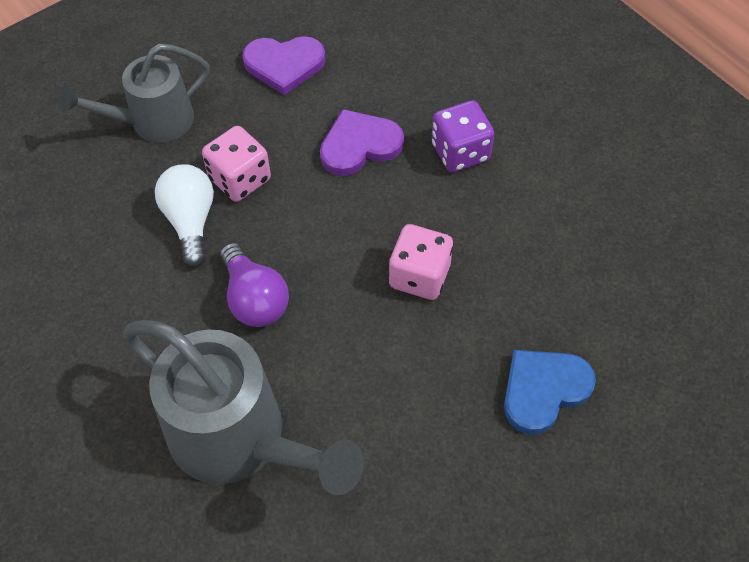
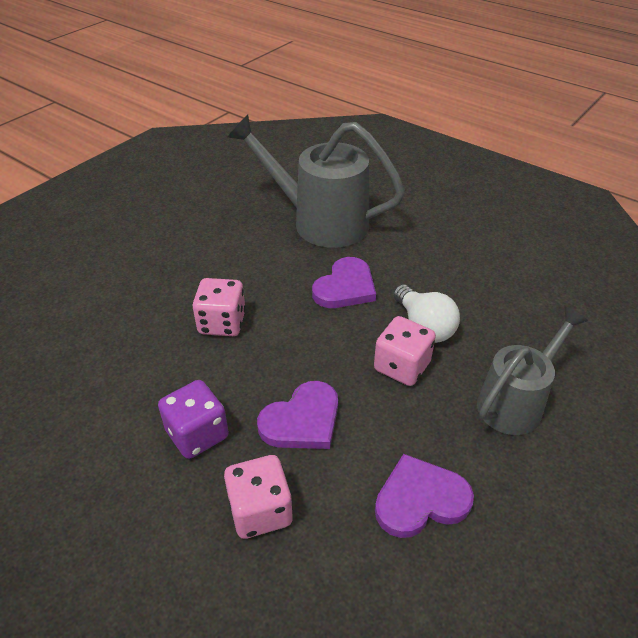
camera: 165 degrees right, 15 degrees down
(254, 299) = (345, 287): purple light bulb -> purple heart
(414, 81) = (260, 511): none -> pink dice
(543, 390) = (124, 273): blue heart -> none

